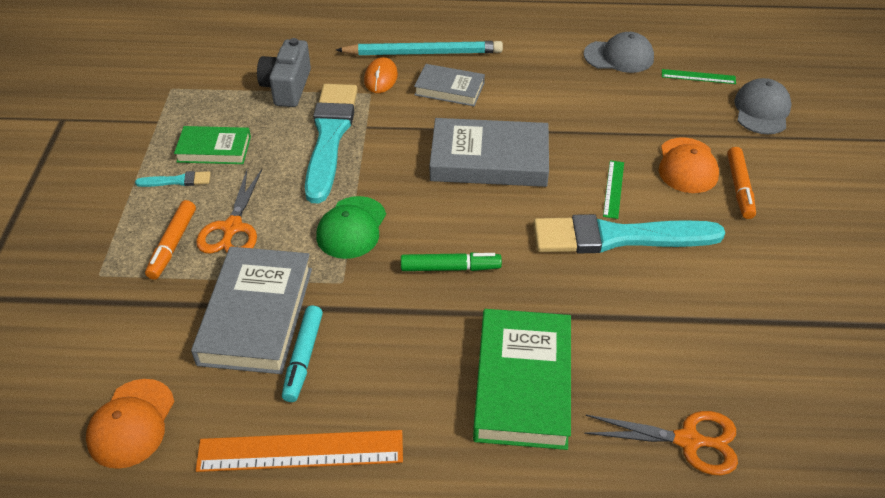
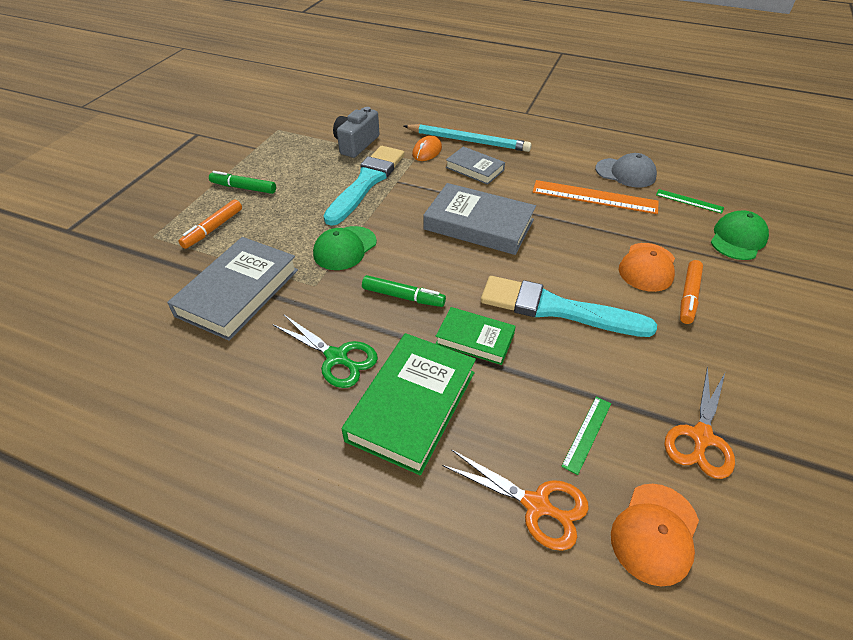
camera: 20 degrees right, 0 degrees up
(131, 423) = (104, 345): orange cap -> orange cap (655, 533)
(177, 181) = (243, 188): turquoise brush -> green marker
(214, 149) = (281, 173): green book -> green book (475, 339)
(232, 228) = (260, 227): orange scissors -> orange scissors (701, 437)
(300, 451) = (206, 404): orange ruler -> orange ruler (594, 197)
(303, 358) = (252, 333): turquoise marker -> none
(415, 357) = (337, 357): none -> green scissors
(613, 189) = (572, 270): green ruler -> green ruler (587, 434)
(762, 110) = (737, 239): grey cap -> green cap

